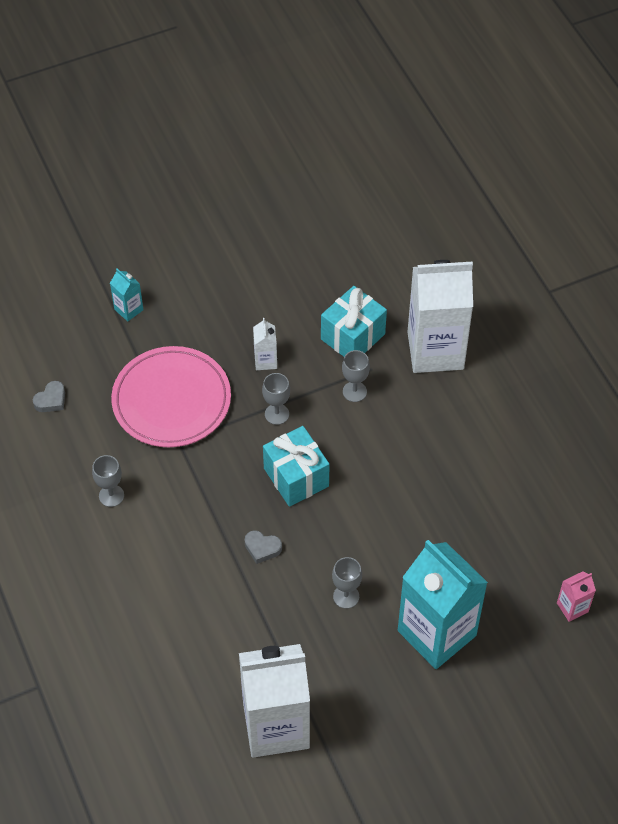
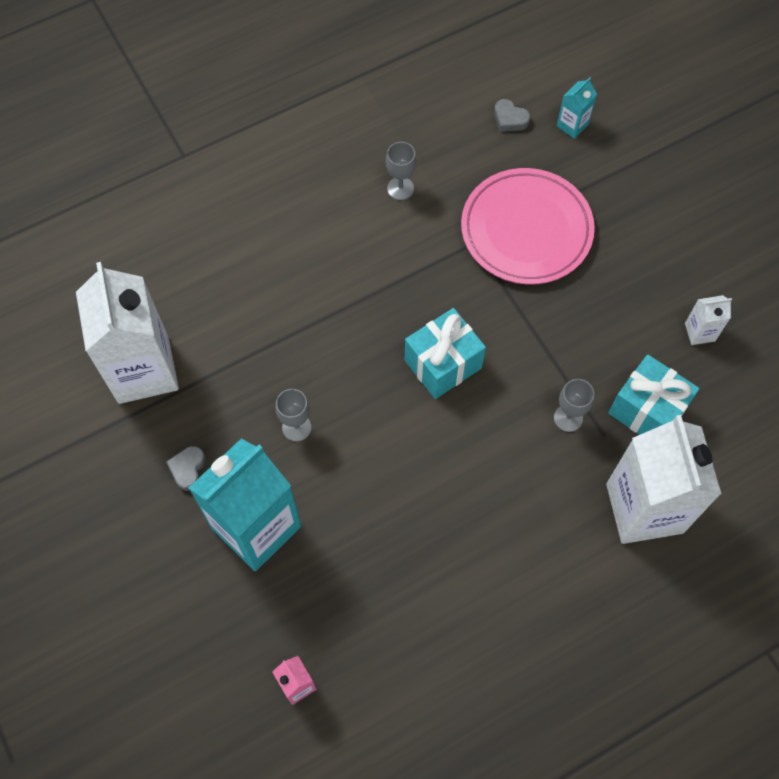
camera: 85 degrees right, 10 degrees up
(128, 309) = (639, 174): turquoise carton -> turquoise carton (572, 125)
(262, 548) = (350, 338): grey heart -> grey heart (188, 469)
(265, 361) = (595, 318): white carton -> white carton (699, 332)
(277, 414) = (524, 337): grey goblet -> none

